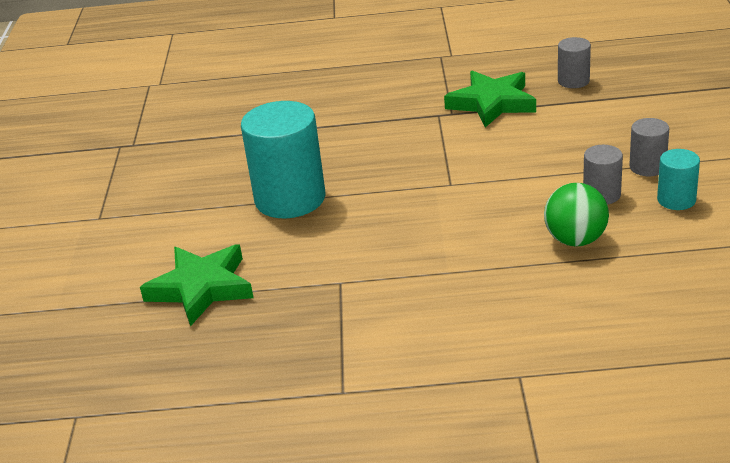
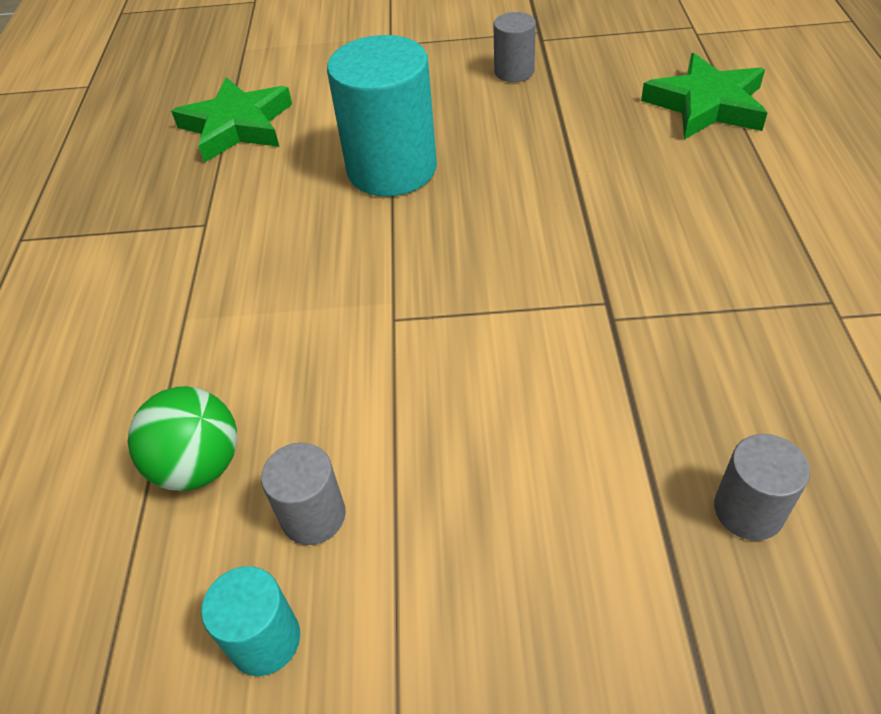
camera: 90 degrees right, 15 degrees up
(492, 103) = (647, 372): green star -> green star (706, 105)
(647, 167) = (388, 606): grey cylinder -> grey cylinder (514, 71)

